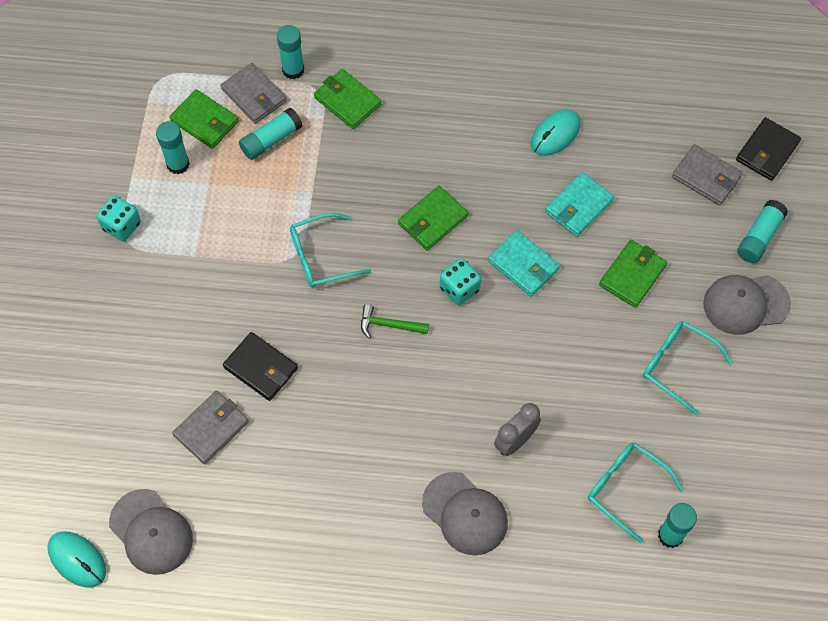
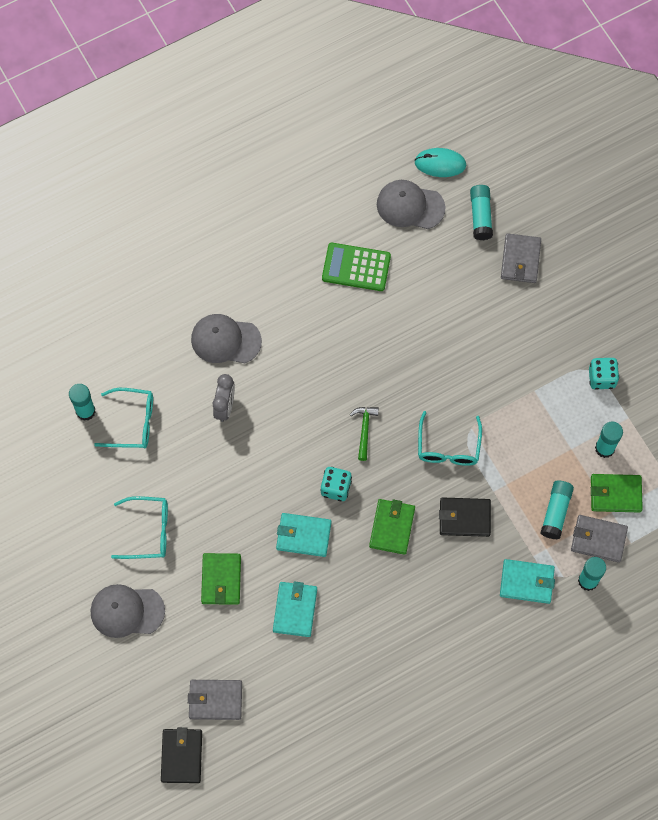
camera: 145 degrees right, 5 degrees up
(211, 428) = (425, 287): grey wallet -> grey wallet (520, 260)
(261, 368) = (426, 345): black wallet -> black wallet (464, 518)
(264, 501) = (356, 267): none -> green calculator
(321, 257) = (448, 447): turquoise glasses -> turquoise glasses turned 150 degrees clockwise
(347, 101) = (526, 582): green wallet -> turquoise wallet
(389, 325) = (364, 430): green hammer -> green hammer turned 60 degrees counterclockwise
(555, 134) = (352, 660): turquoise mouse -> none
(745, 304) = (127, 611): grey cap -> grey cap turned 135 degrees counterclockwise
(759, 237) = (146, 674): turquoise glue stick -> turquoise glue stick (480, 216)

